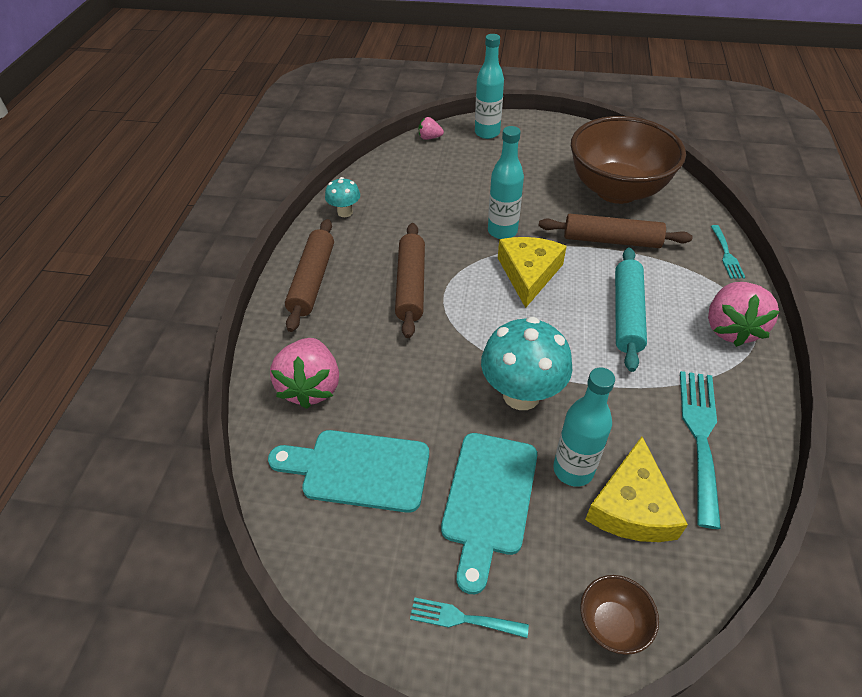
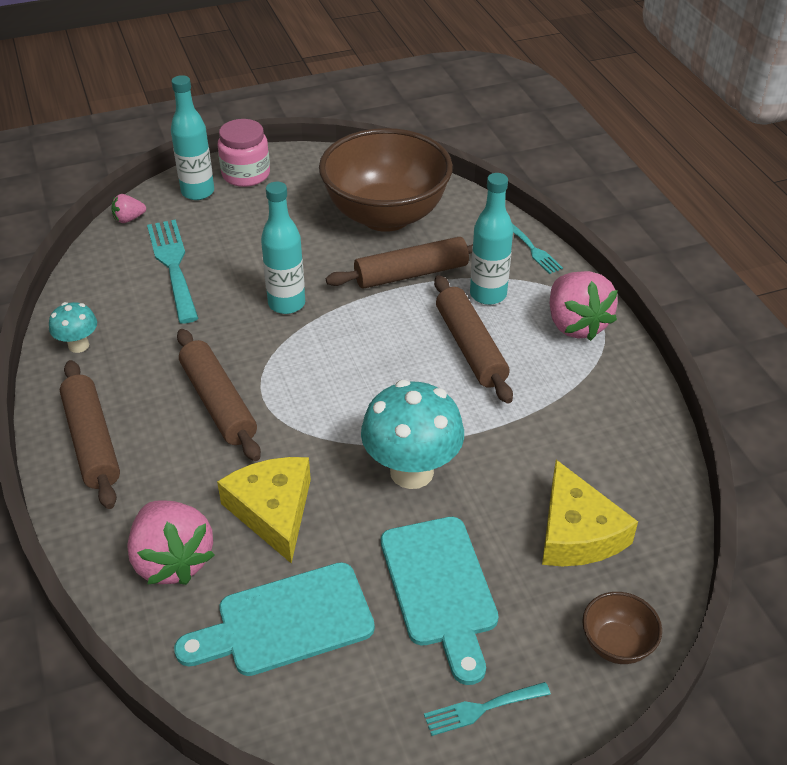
camera: 30 degrees left, 5 degrees down
(528, 130) = (246, 174): none -> pink jar
(528, 274) = (344, 341): yellow cheese -> yellow cheese (273, 511)
(573, 470) = (505, 523): turquoise bottle -> turquoise bottle (488, 294)
(627, 314) = (470, 347): turquoise rolling pin -> brown rolling pin
(700, 437) = (602, 441): turquoise fork -> turquoise fork (173, 266)

